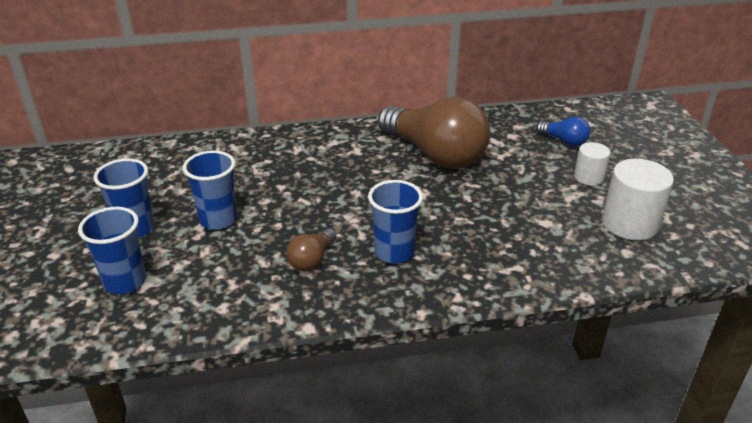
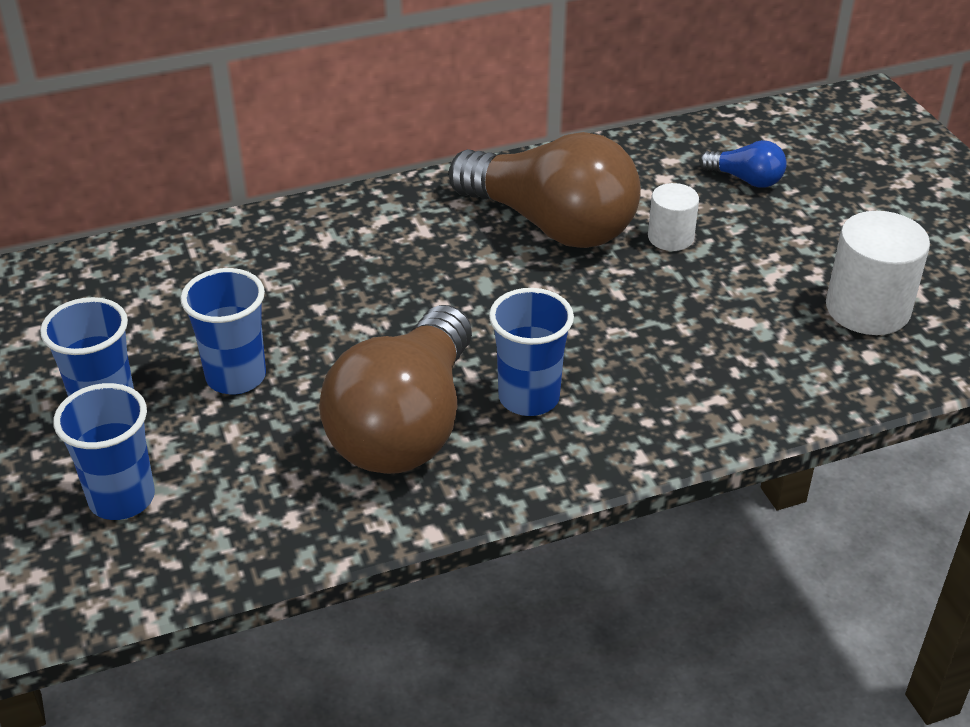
camera: 10 degrees left, 5 degrees up
(312, 259) = (406, 425): brown light bulb -> brown light bulb, size x2.30
(589, 177) = (794, 238): white cylinder -> white cylinder (670, 237)

